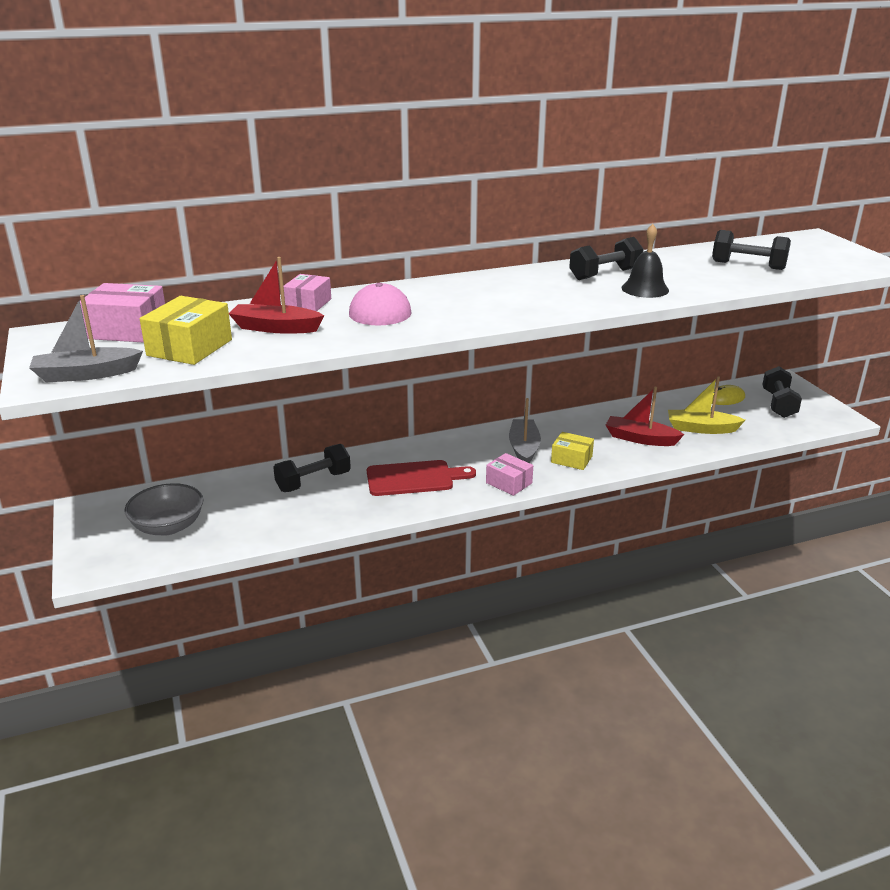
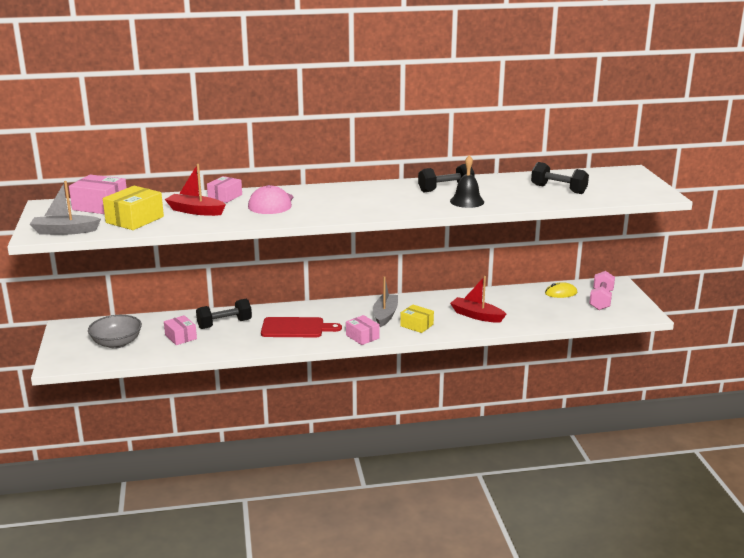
camera: 10 degrees right, 5 degrees down
(258, 507) = (180, 337): none -> pink box
(701, 429) = (528, 312): yellow boat -> none
(778, 404) = (601, 300): black dumbbell -> pink dumbbell

